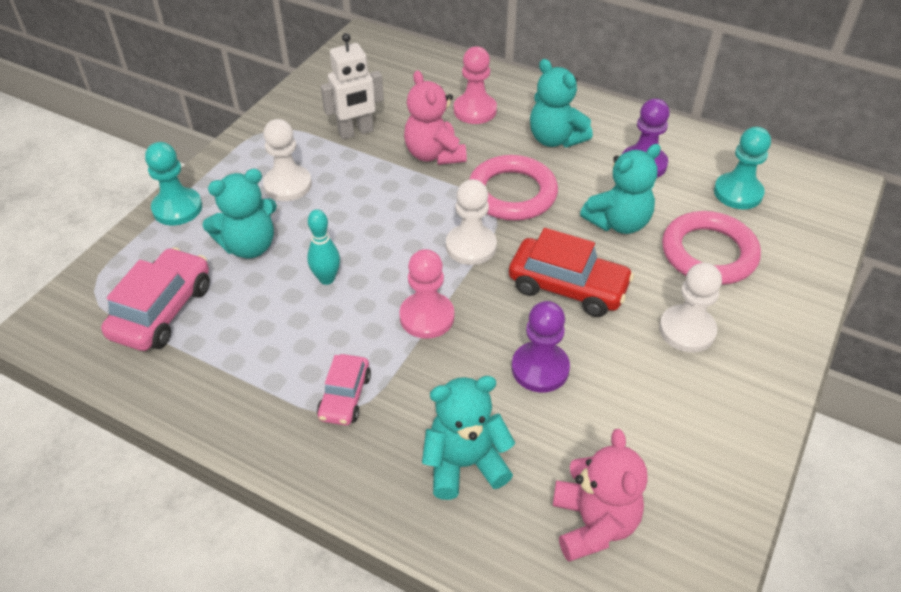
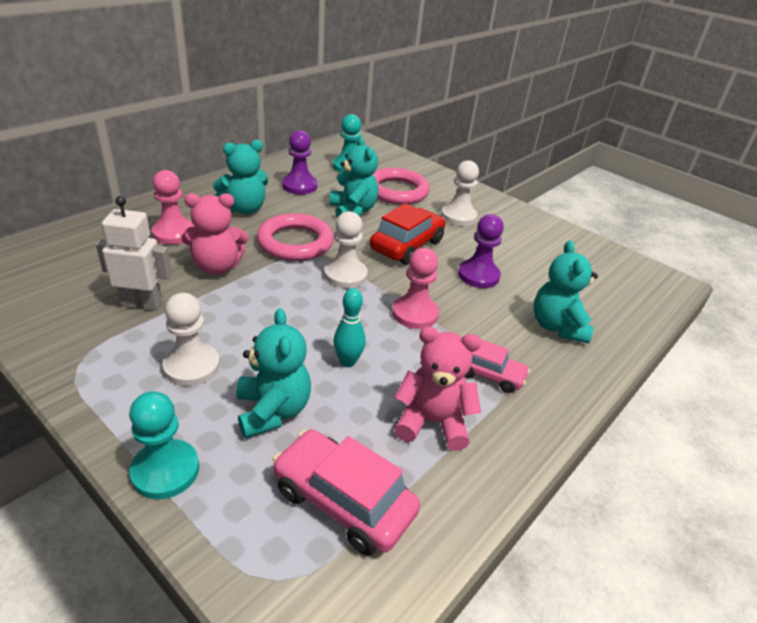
camera: 80 degrees left, 10 degrees down
(356, 132) = (142, 304): white robot -> white robot turned 75 degrees counterclockwise
(593, 524) = (600, 287): pink teddy bear -> pink teddy bear (432, 422)

